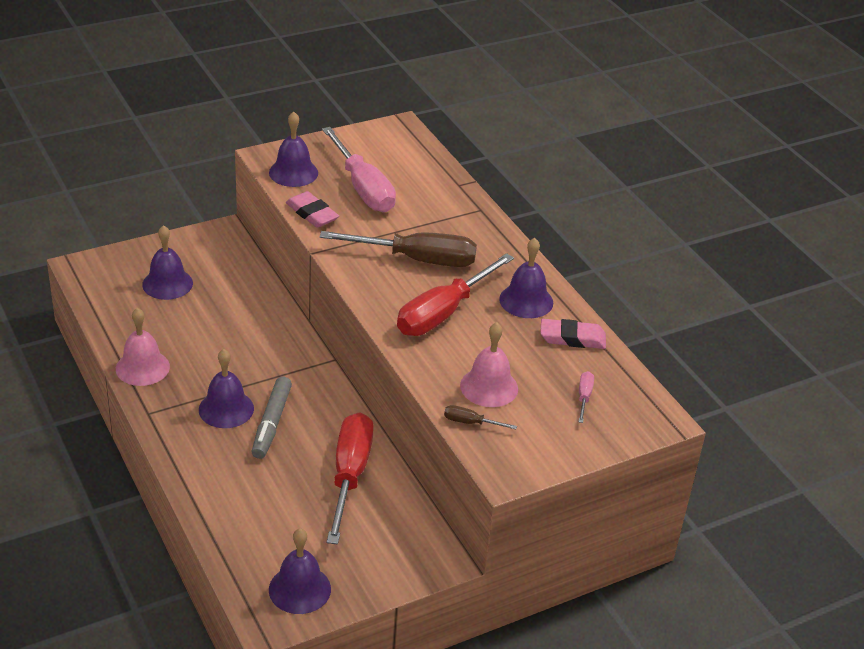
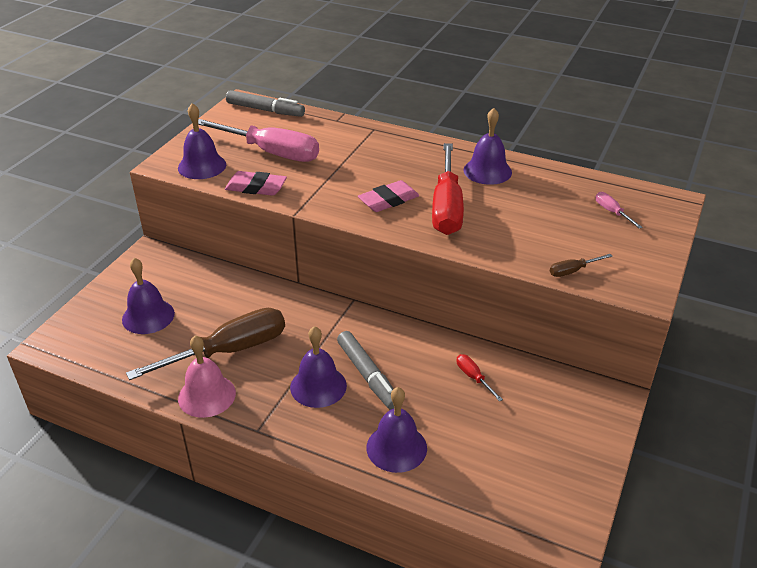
camera: 35 degrees left, 0 degrees up
(299, 589) = (554, 492): purple bell -> purple bell (396, 447)
(349, 475) = (473, 377): red screwdriver -> red screwdriver, size x0.41
(409, 144) = (265, 110): none -> grey marker
(417, 259) = (378, 181): brown screwdriver -> brown screwdriver (229, 351)
(489, 387) = (548, 239): pink bell -> none
(572, 338) = (549, 179): pink eraser -> pink eraser (388, 200)

